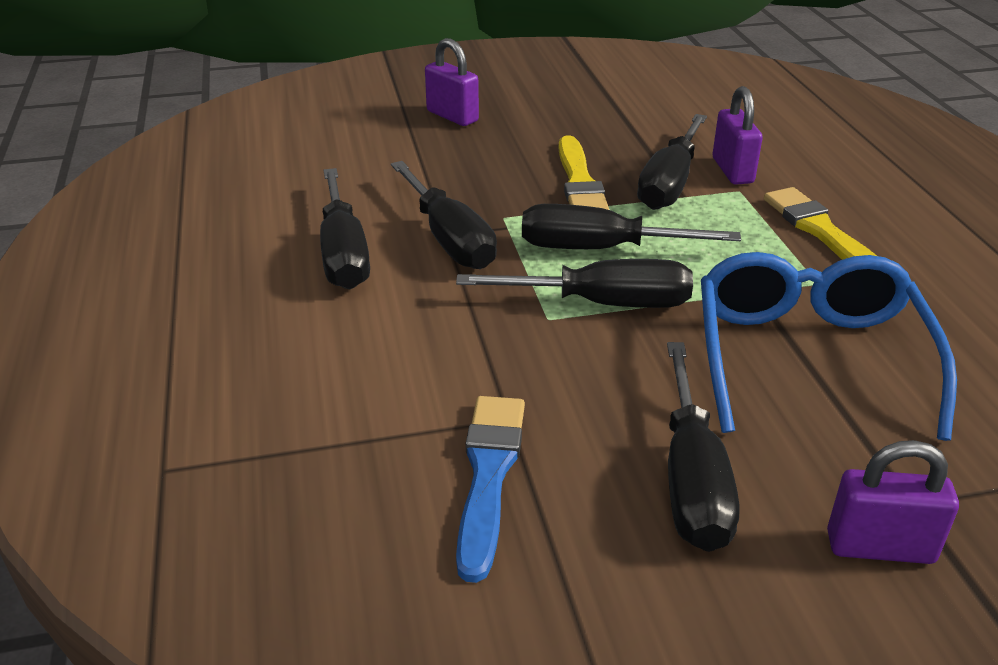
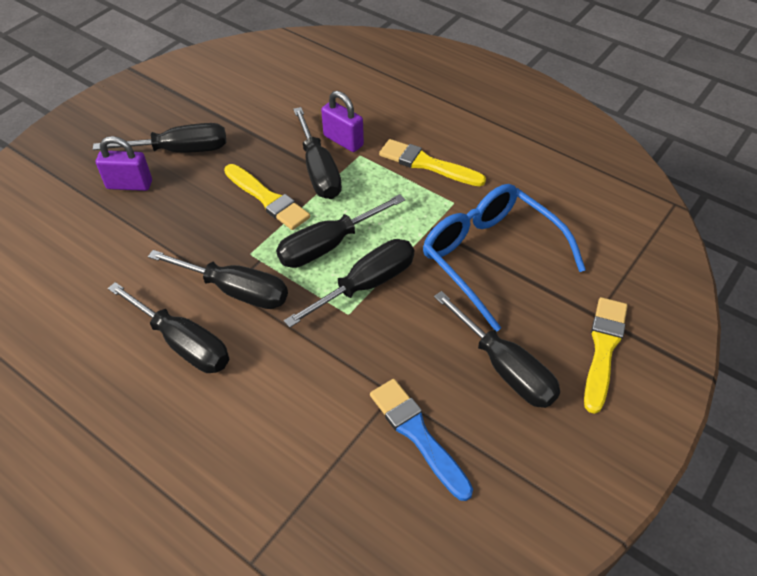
camera: 40 degrees left, 15 degrees up
(535, 110) = (180, 150): none -> black screwdriver
(880, 547) = (603, 349): purple padlock -> yellow brush

